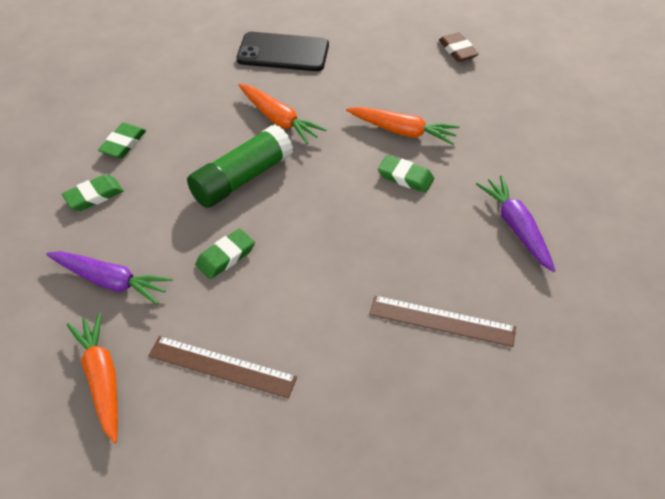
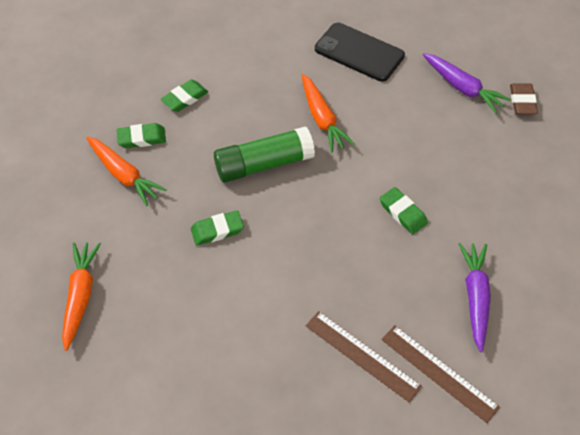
camera: 25 degrees right, 5 degrees up
(110, 281) = (121, 218): purple carrot -> purple carrot (462, 88)
(222, 366) = (170, 322): brown ruler -> brown ruler (439, 372)
(402, 131) = (424, 167): orange carrot -> orange carrot (124, 175)

